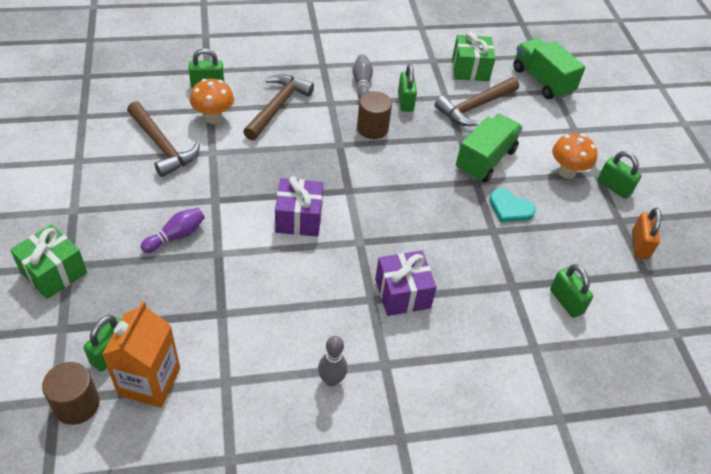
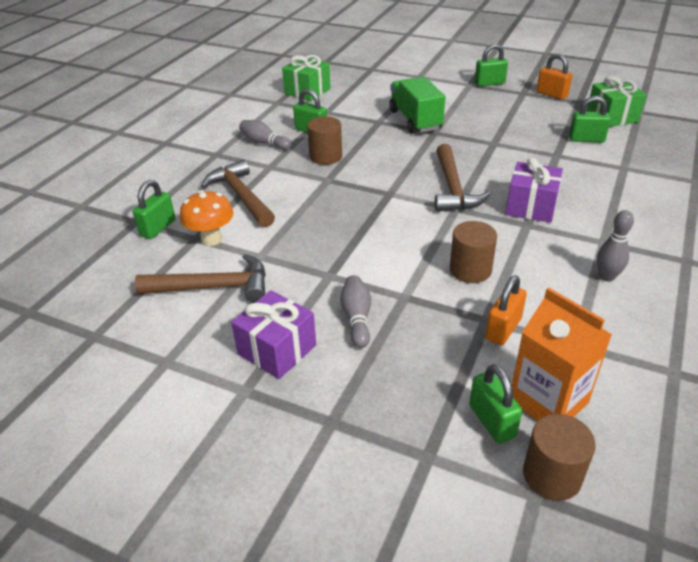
camera: 50 degrees left, 10 degrees down
(54, 272) = (333, 438): green gift -> green gift (612, 116)
(176, 236) = (357, 318): purple bowling pin -> grey bowling pin
(216, 328) = (503, 329): none -> orange padlock
(278, 282) = (470, 270): none -> brown cylinder
(299, 218) = (400, 231): purple gift -> purple gift (277, 349)
(475, 107) = (352, 104): brown hammer -> brown hammer (453, 188)
(510, 208) = (475, 128): turquoise heart -> none
(542, 81) = (355, 69): green truck -> none
(567, 172) = (459, 94): orange mushroom -> none

